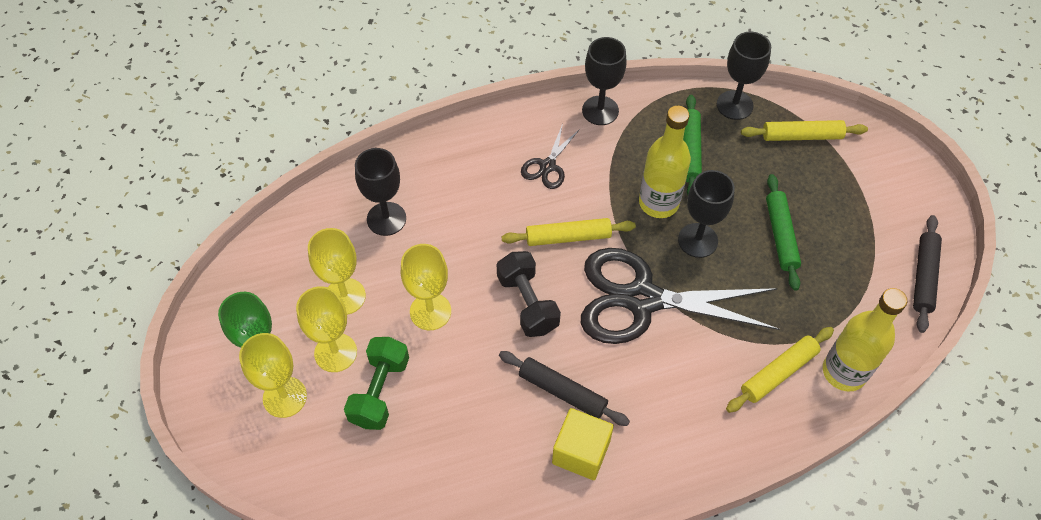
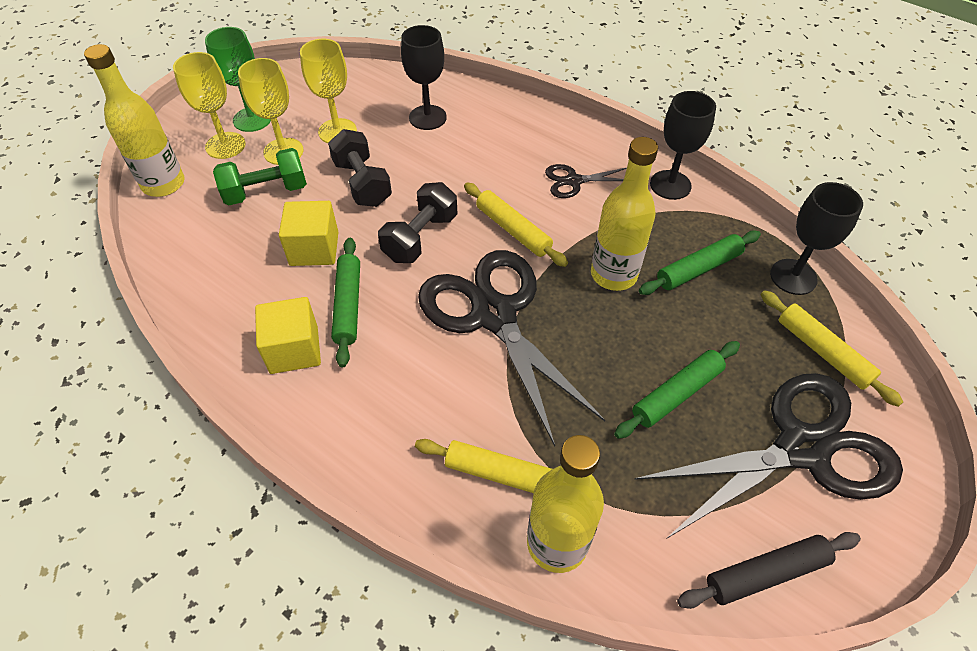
camera: 55 degrees right, 5 degrees down
(297, 473) = (163, 184): none -> yellow bottle
(430, 311) = (362, 183): yellow goblet -> black dumbbell
(481, 386) = (314, 249): none -> yellow cube
(562, 392) = (348, 305): black rolling pin -> green rolling pin
(697, 240) = (601, 325): black goblet -> none
(860, 199) = (803, 448): none -> black scissors

